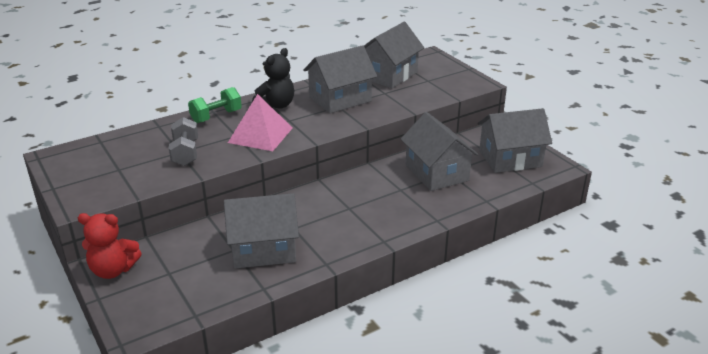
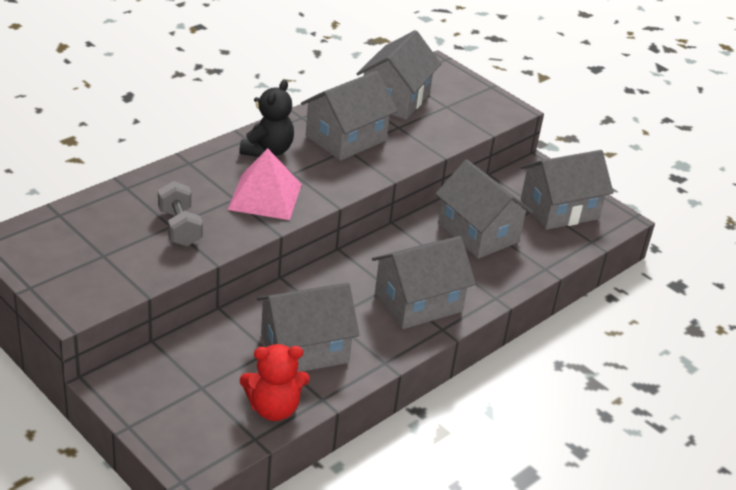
camera: 15 degrees left, 5 degrees up
(113, 270) = (130, 388): red teddy bear -> red teddy bear (274, 408)
(216, 116) = (196, 170): green dumbbell -> none
(370, 220) = (418, 302): none -> grey house

